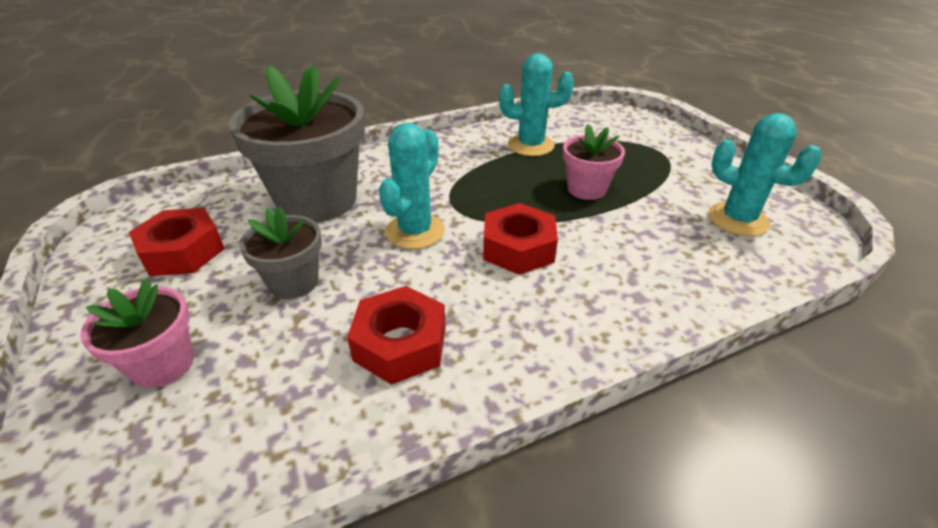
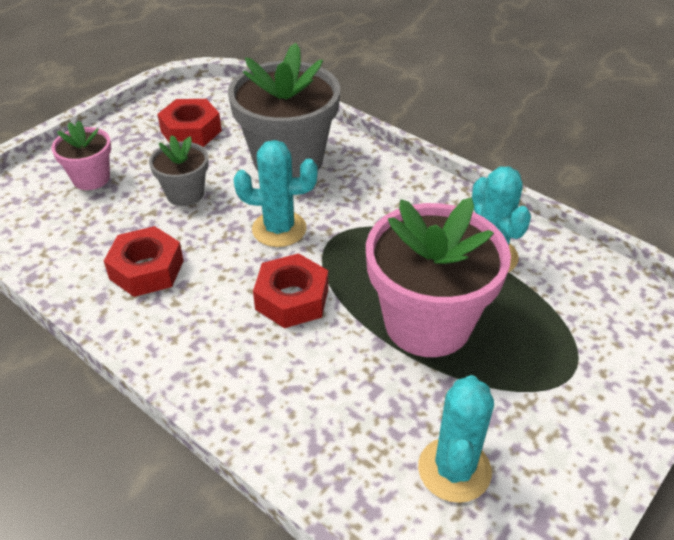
camera: 65 degrees right, 5 degrees up
(586, 189) = (427, 323): pink flower pot -> pink flower pot, size x1.95

